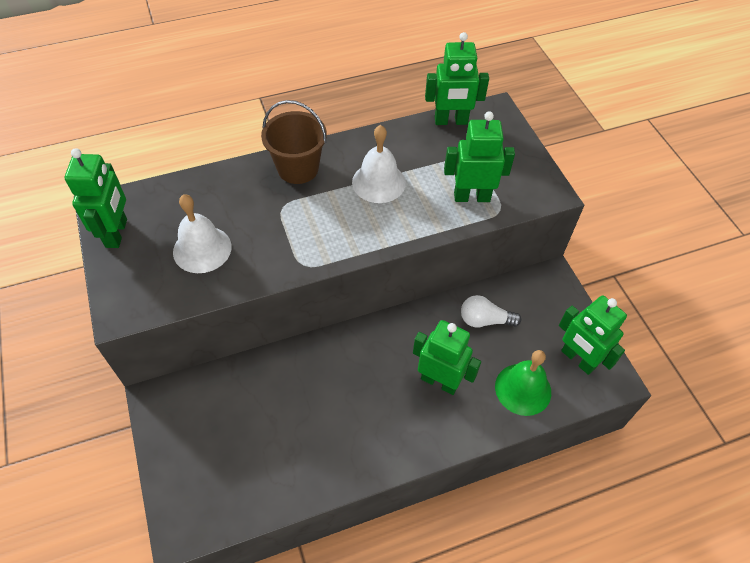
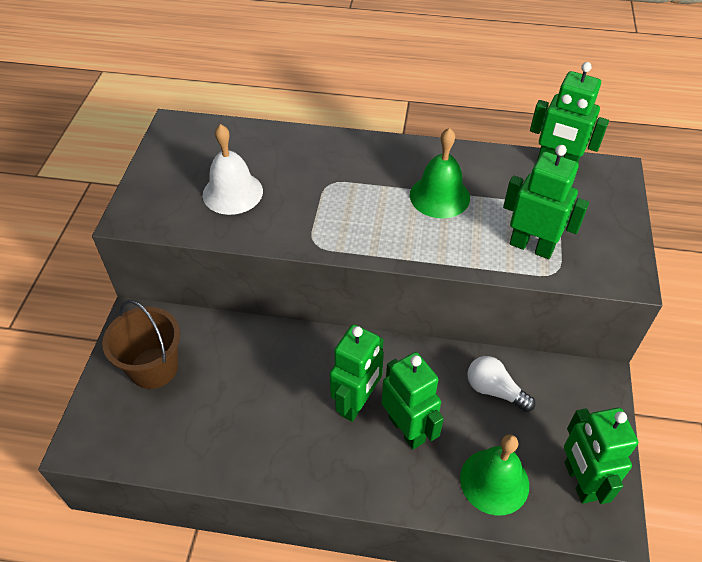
camera: 30 degrees right, 5 degrees down
(117, 233) = (171, 151): green robot -> green robot (357, 403)
(298, 168) = (367, 155): brown bucket -> brown bucket (154, 368)
(378, 182) = (439, 196): white bell -> green bell

